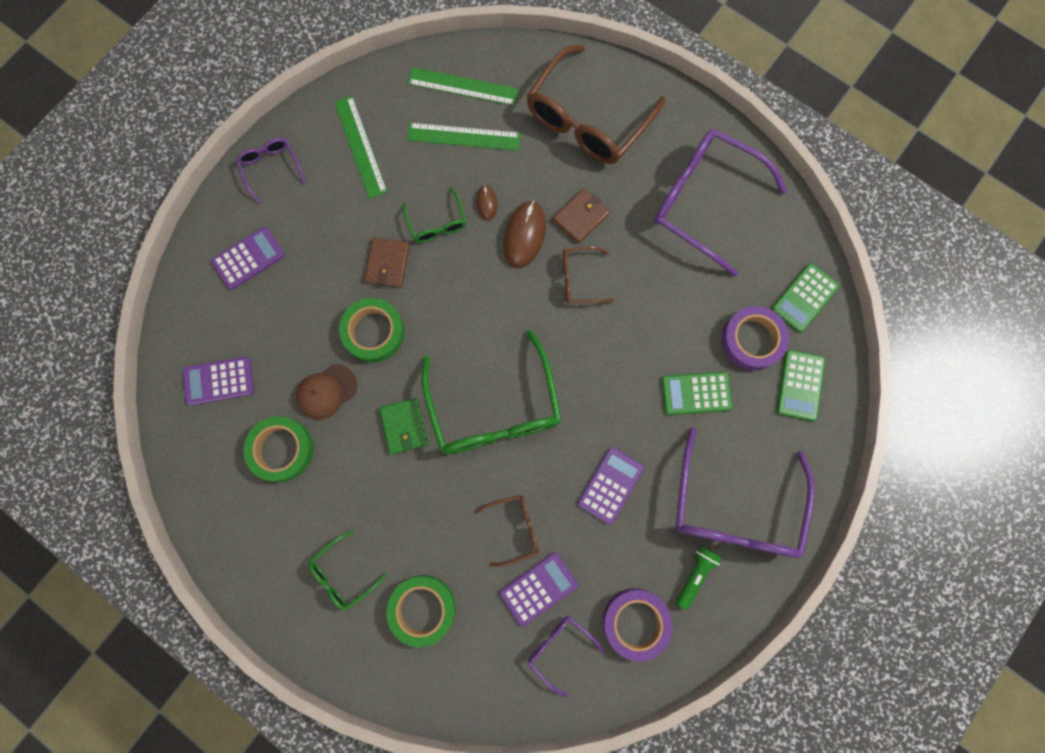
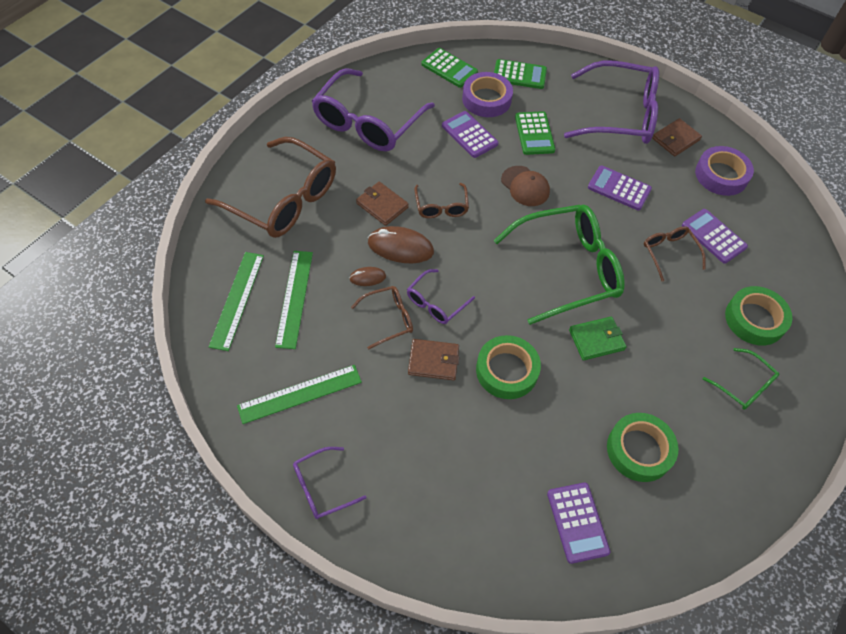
camera: 95 degrees left, 20 degrees down
(248, 258) = (433, 503): purple calculator -> purple calculator (469, 135)
(326, 392) = (573, 411): brown cap -> brown cap (525, 186)
(437, 223) = (389, 319): green glasses -> brown glasses
(559, 648) = (756, 222): purple glasses -> purple glasses (435, 303)
(695, 574) = (675, 139): green flashlight -> brown wallet

